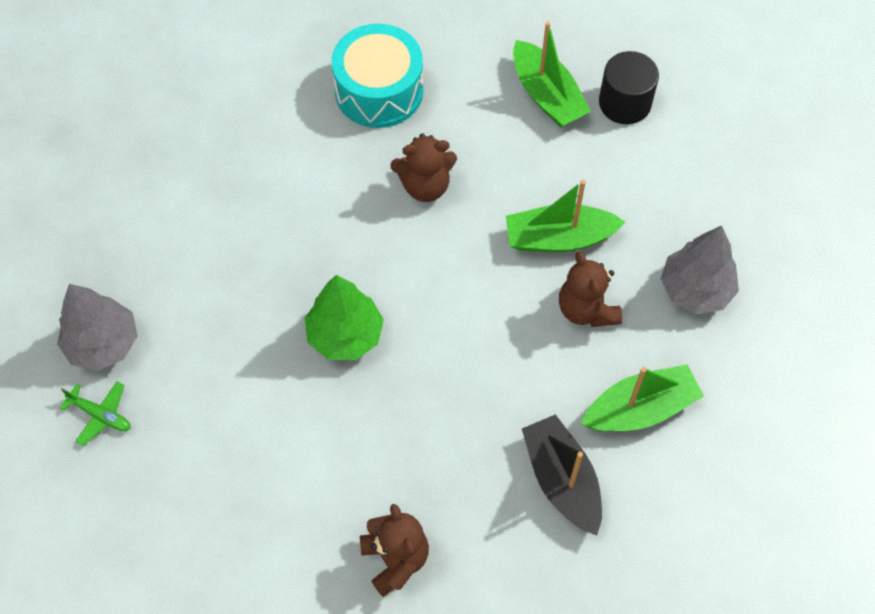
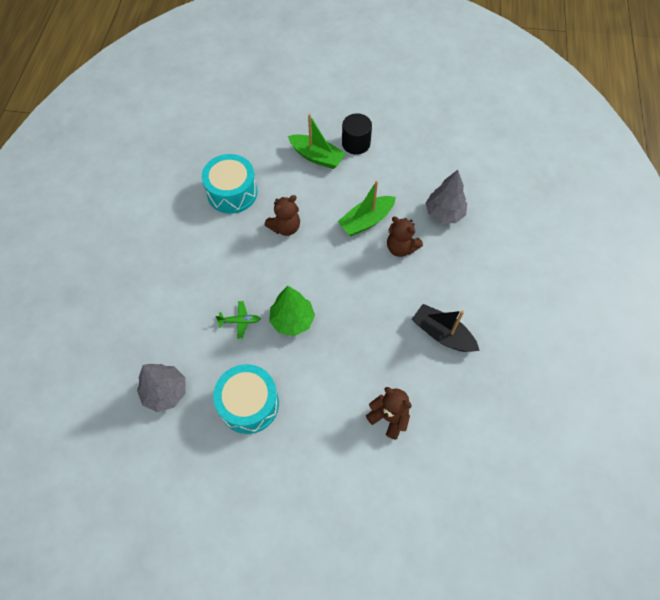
camera: 30 degrees left, 0 degrees up
(100, 415) = (188, 430): green plane -> green plane (240, 321)
(206, 424) = (249, 404): none -> turquoise drum
(640, 409) = (455, 281): green boat -> none

